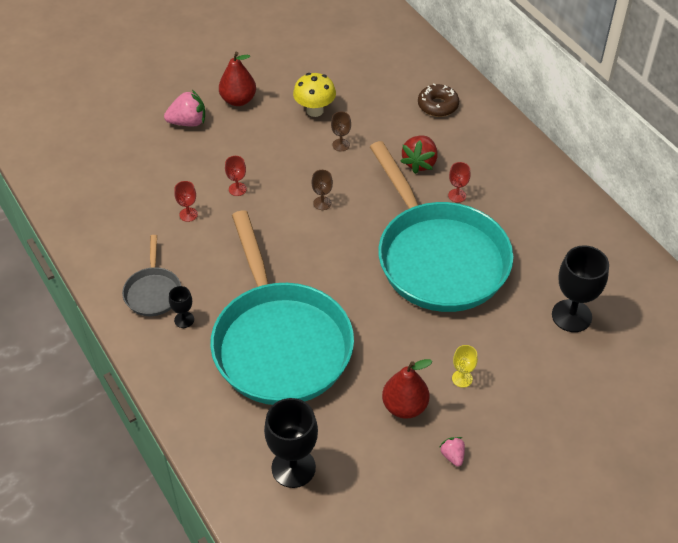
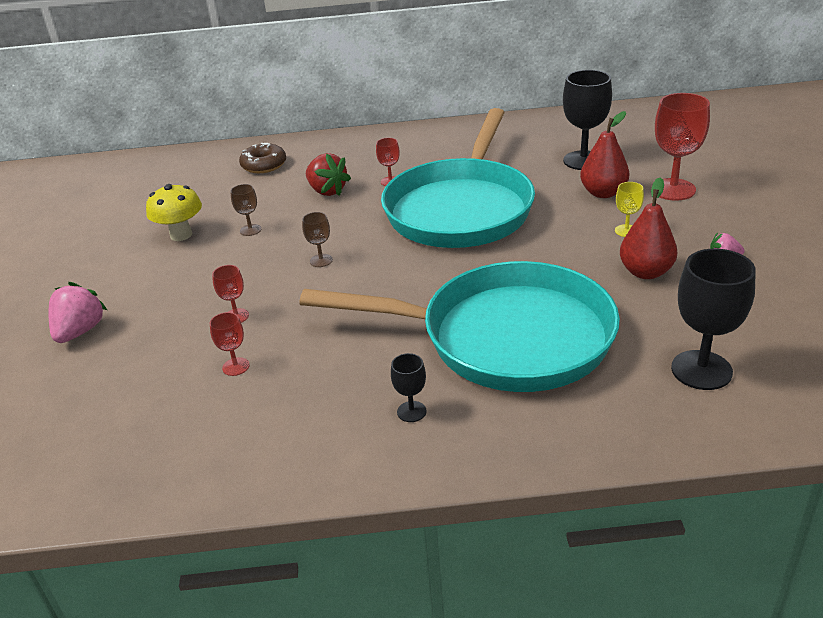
camera: 60 degrees left, 15 degrees down
(153, 292) = (340, 431): grey pan -> none
(238, 100) = (96, 283): red pear -> red pear (603, 193)
(438, 258) = (461, 208): turquoise pan -> turquoise pan turned 105 degrees clockwise
(553, 396) = (673, 189): none -> red goblet

